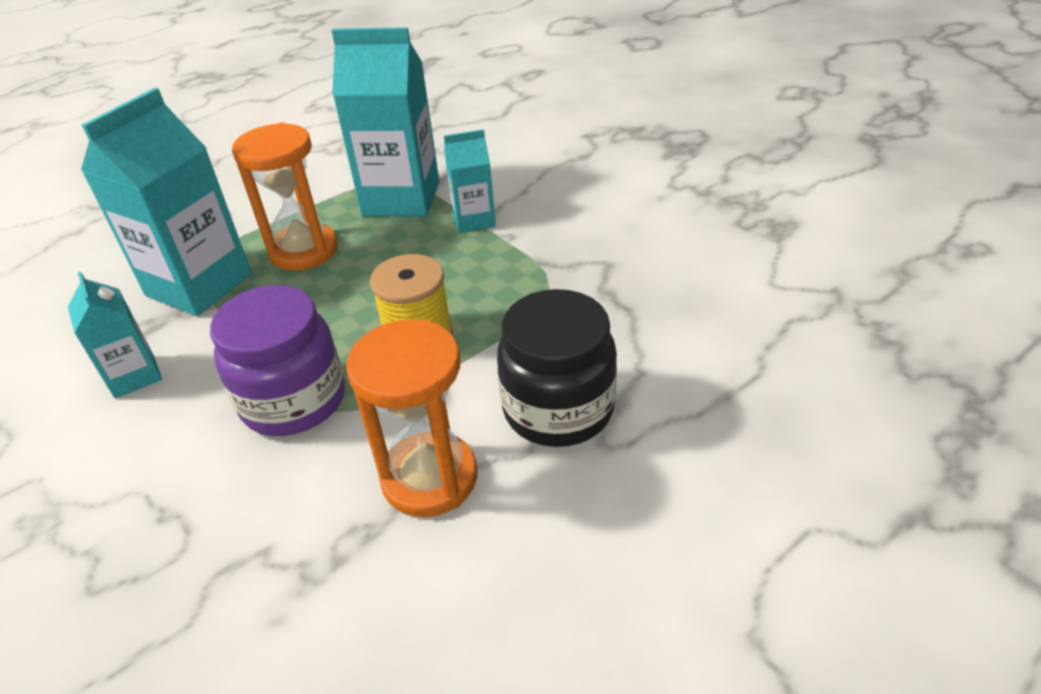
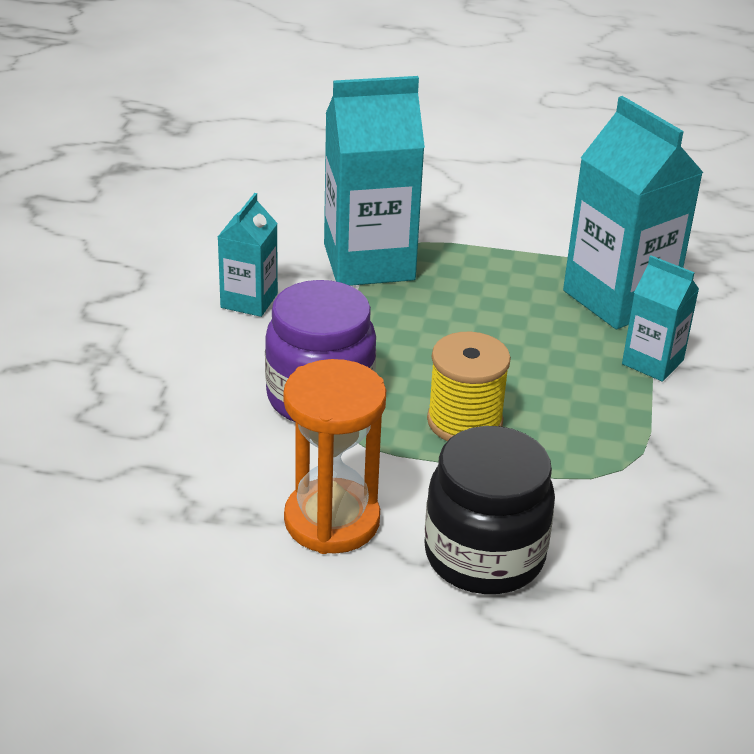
camera: 45 degrees right, 5 degrees down
(304, 251) = (477, 288): orange hourglass -> none

